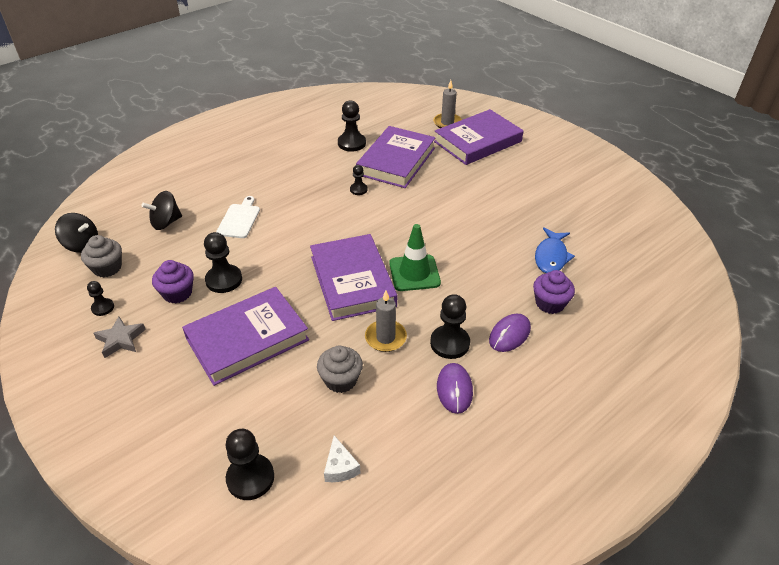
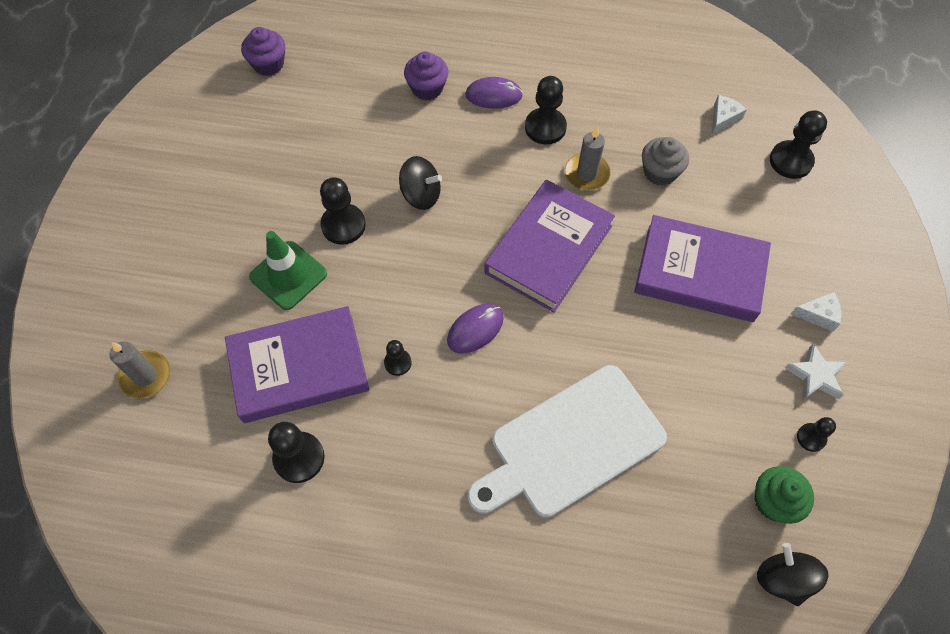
camera: 130 degrees left, 20 degrees up
(107, 268) = (774, 501): grey cupcake -> green cupcake
(121, 339) = (815, 375): grey star -> white star
(142, 376) = (818, 315): none -> white cheese
(166, 222) = (657, 524): black spinning top -> black spinning top (421, 195)
(177, 293) = (723, 388): purple cupcake -> purple cupcake (268, 64)
(224, 280) = (664, 363): black pawn -> black pawn (343, 225)
(239, 219) = (571, 443): white cutting board -> white cutting board, size x2.08
(414, 273) = (487, 207): green traffic cone -> green traffic cone (288, 275)
(454, 389) = (588, 97): purple mouse -> purple mouse (475, 329)
(477, 141) = (173, 307): purple book -> none
(551, 256) = (357, 118): blue fish -> none

